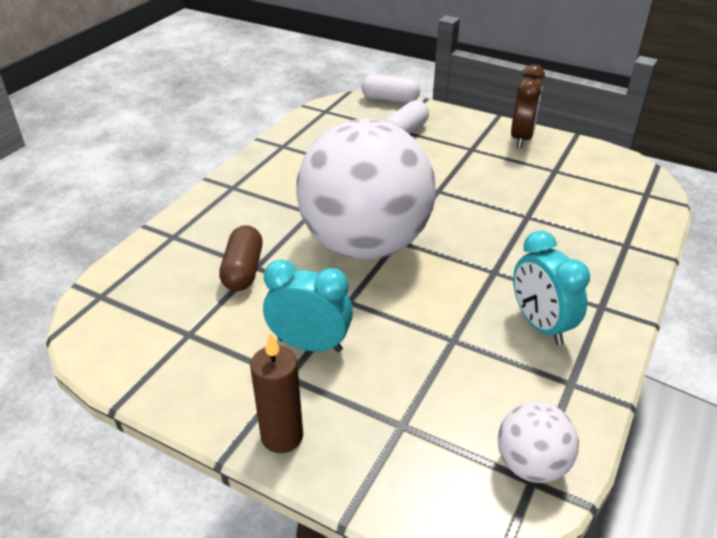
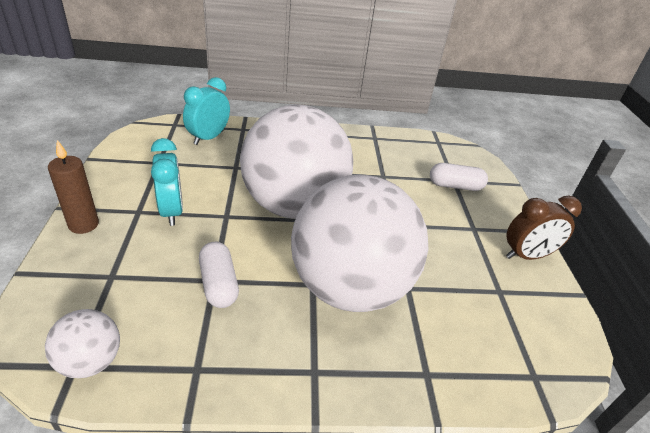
camera: 55 degrees right, 0 degrees up
(243, 270) = (228, 163): brown capsule -> none
(390, 99) = (491, 166): white capsule -> white capsule (219, 284)
(510, 250) = (350, 287): none -> white ball
(540, 325) = (261, 330): turquoise clock -> turquoise clock (208, 138)

